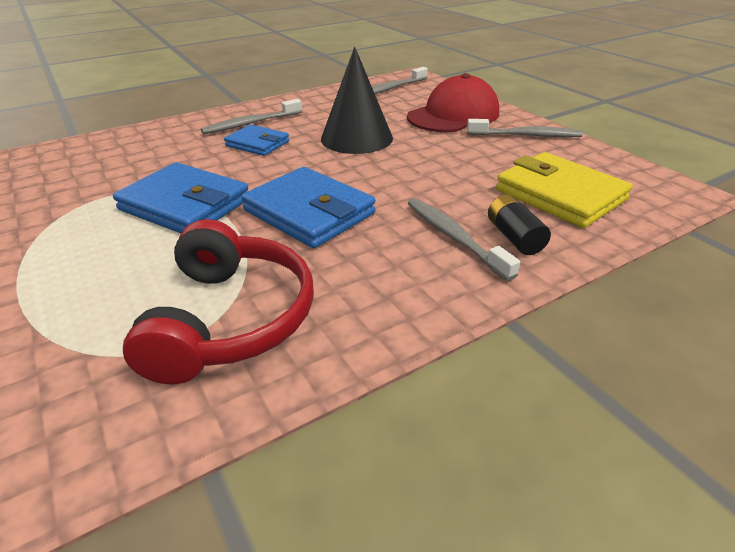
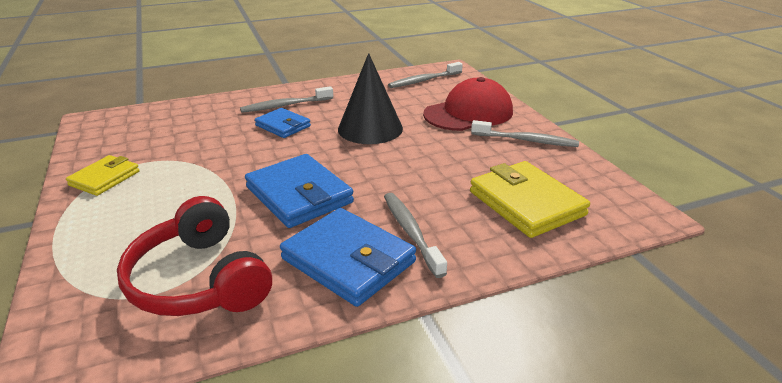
camera: 10 degrees right, 5 degrees down
(62, 218) = (105, 178): none -> yellow wallet
(185, 205) = (202, 177): blue wallet -> blue wallet (348, 260)
(230, 319) = (199, 280): red headphones -> red headphones turned 135 degrees clockwise
(514, 237) = (463, 239): black battery -> none

